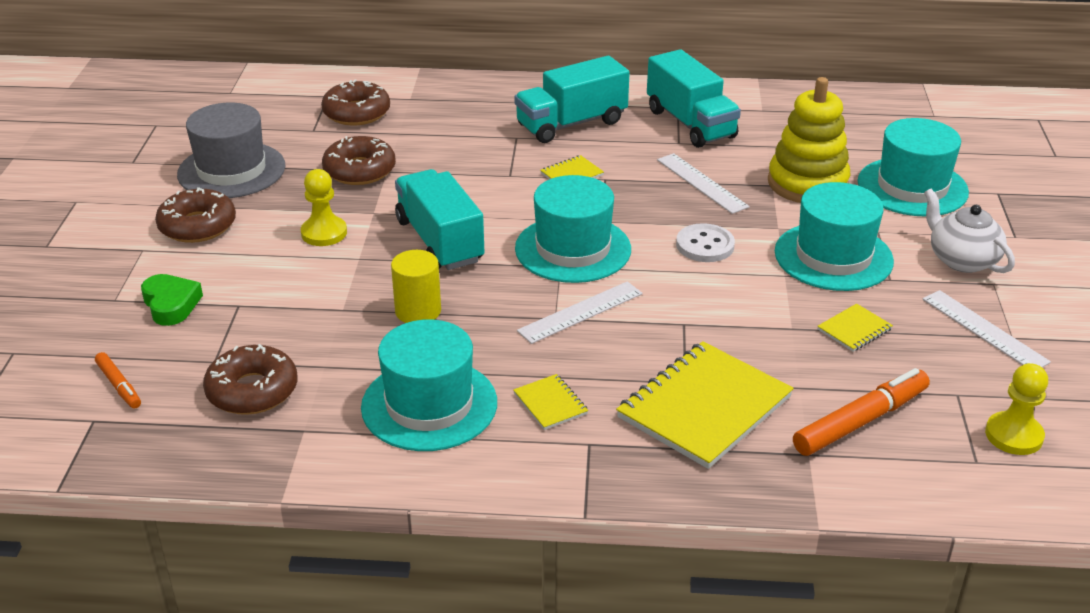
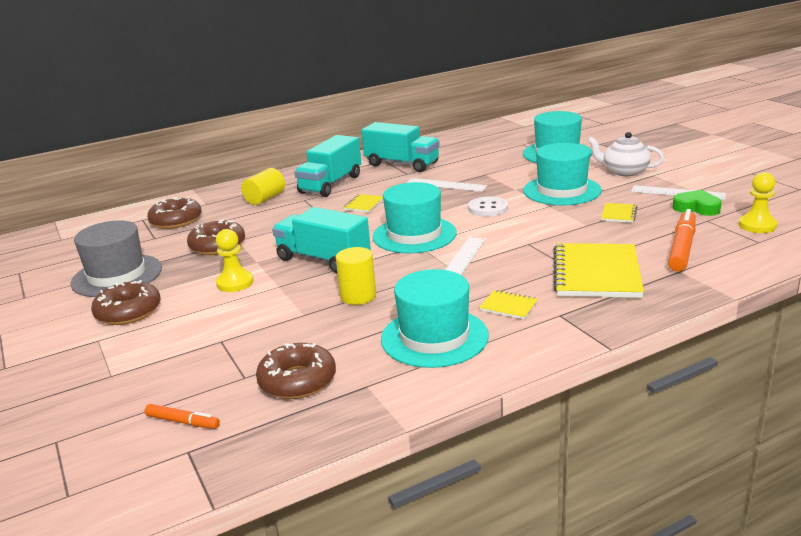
camera: 30 degrees left, 10 degrees down
(171, 304) = (164, 360): green heart -> green heart (696, 208)
(477, 117) = (265, 198): none -> yellow cylinder
(807, 183) = (503, 168): yellow stacking toy -> none

